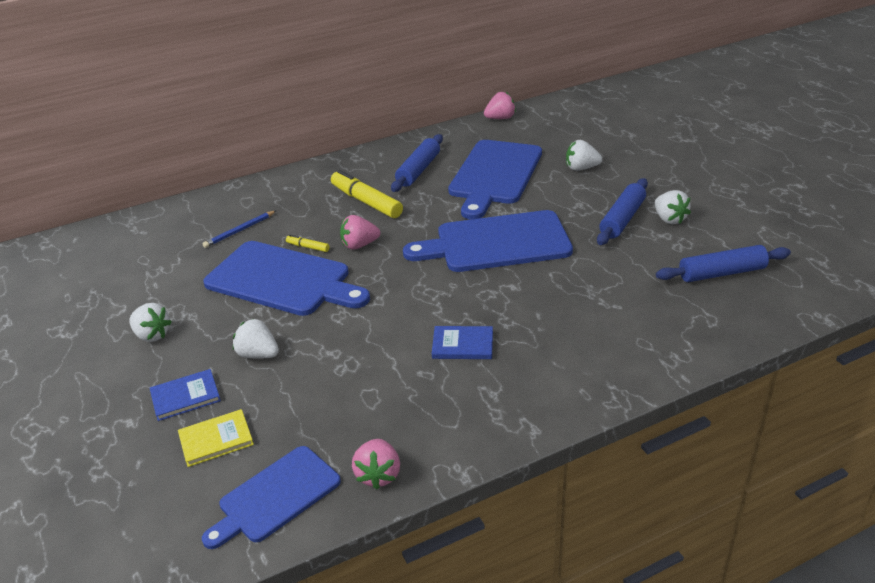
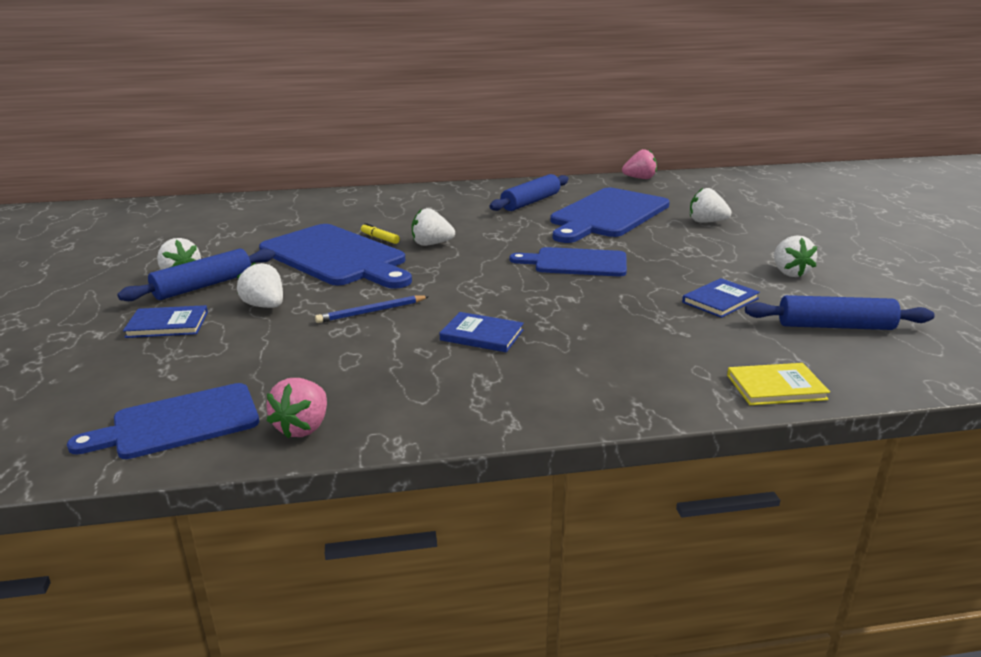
camera: 15 degrees right, 10 degrees down
(216, 439) = (164, 363): yellow book -> yellow book (776, 387)
(240, 231) = (326, 219): blue pencil -> blue pencil (371, 312)
(359, 245) = (431, 244): pink strawberry -> white strawberry
(366, 202) = (462, 216): yellow marker -> none
(497, 243) = (576, 263): blue cutting board -> blue cutting board, size x0.62
(622, 219) = (732, 265): blue rolling pin -> blue rolling pin (203, 286)
(629, 263) = (720, 300): none -> blue book

